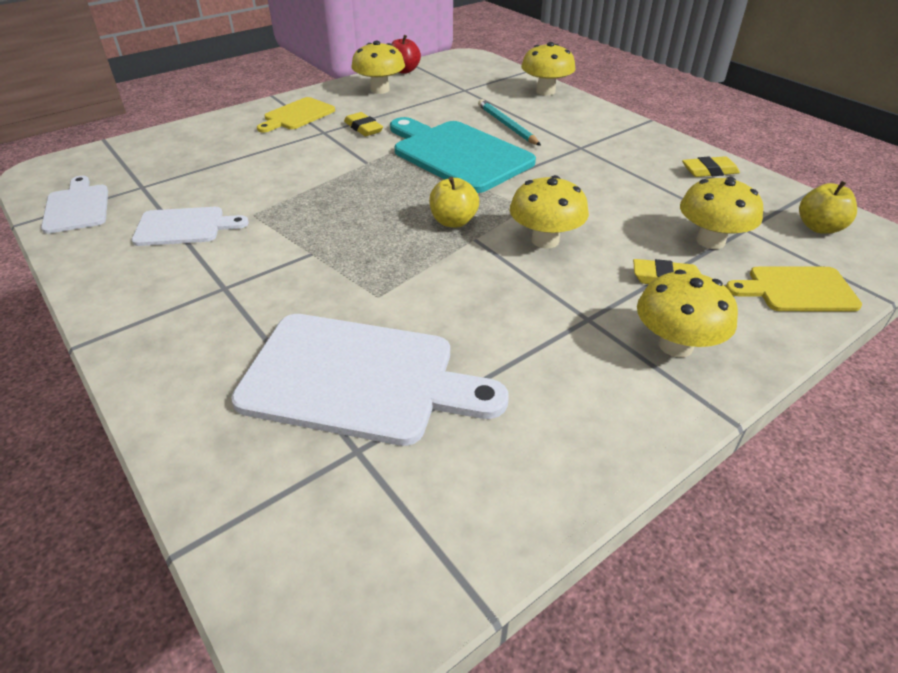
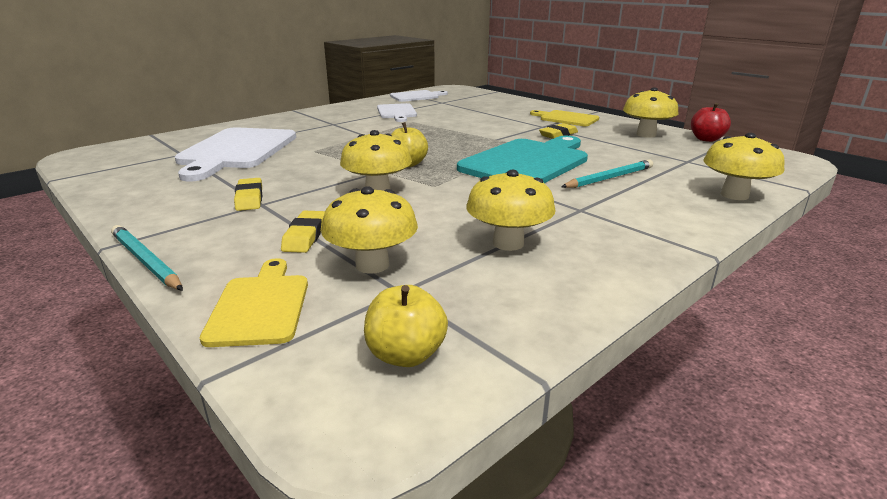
camera: 85 degrees right, 15 degrees down
(675, 345) = (208, 232): yellow mushroom -> yellow mushroom (508, 243)
(709, 171) = (559, 283): yellow eraser -> yellow eraser (249, 198)
(754, 376) = (146, 261): none -> turquoise pencil

